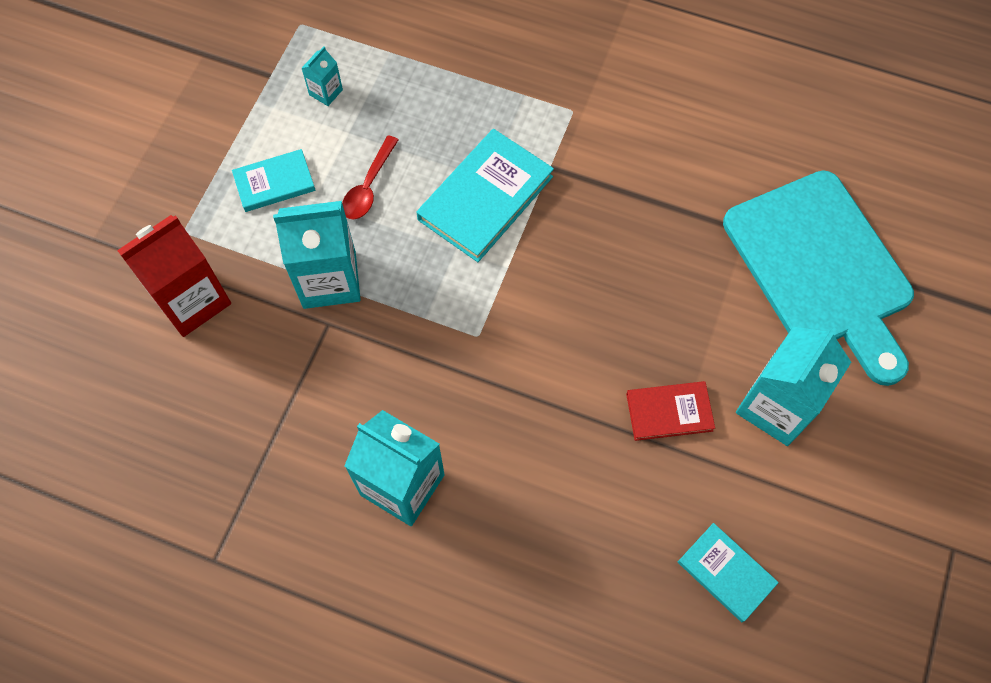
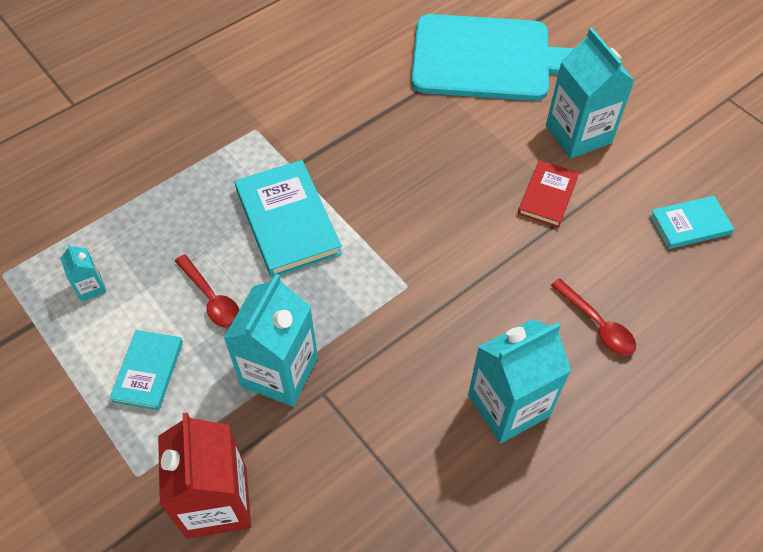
camera: 60 degrees left, 10 degrees down
(538, 528) = (597, 324): none -> red spoon

